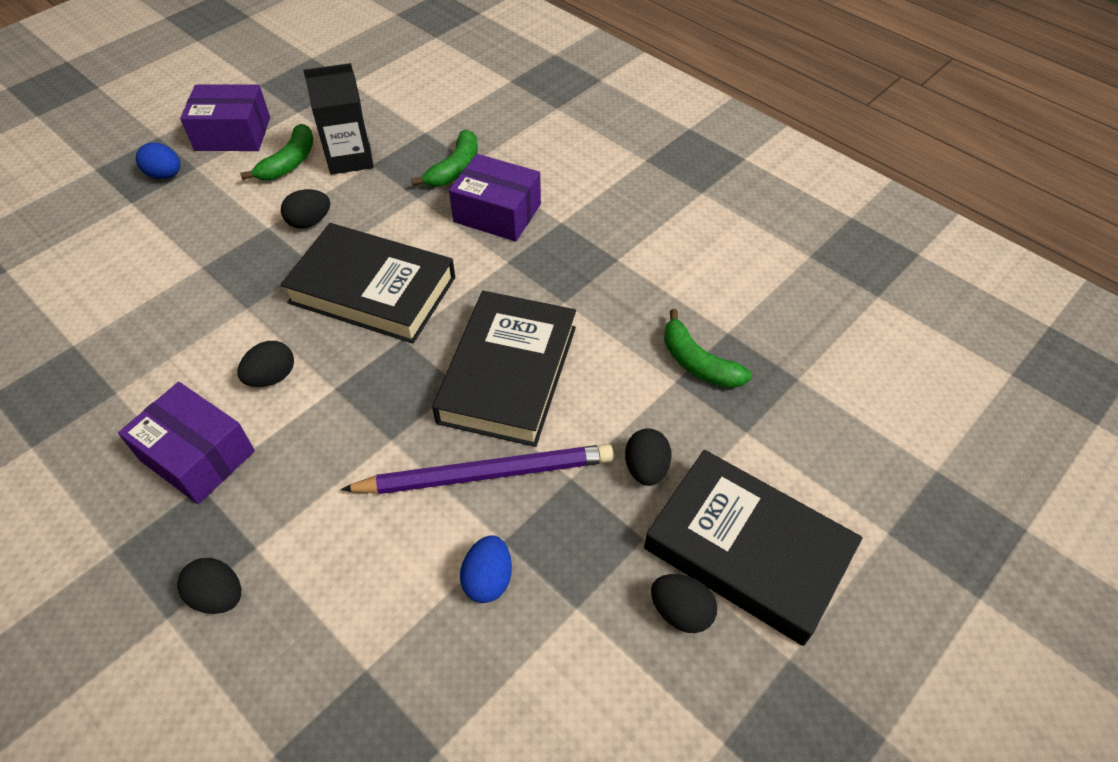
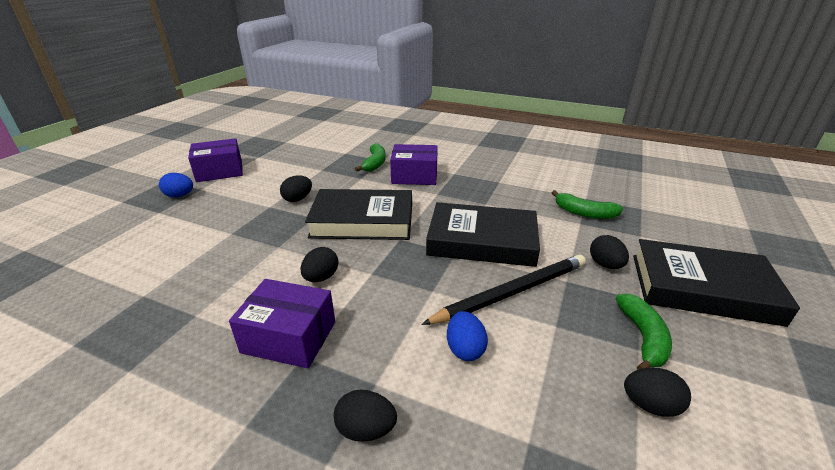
camera: 20 degrees left, 20 degrees down
(289, 163) = (267, 177): green banana -> green banana (643, 338)
(350, 158) = (306, 169): black carton -> none
(486, 473) = (512, 292): purple pencil -> black pencil
(488, 579) = (566, 350): blue egg -> blue egg (465, 349)
(508, 374) = (482, 241): black book -> black book turned 75 degrees counterclockwise
(681, 612) = (702, 331): black egg -> black egg (650, 405)

